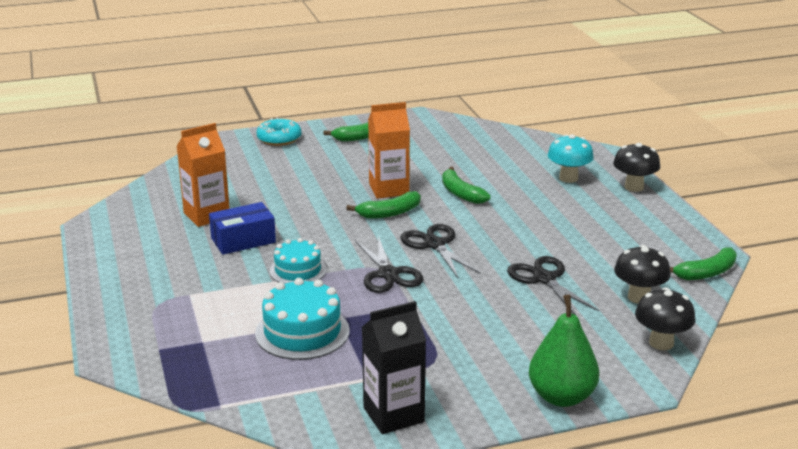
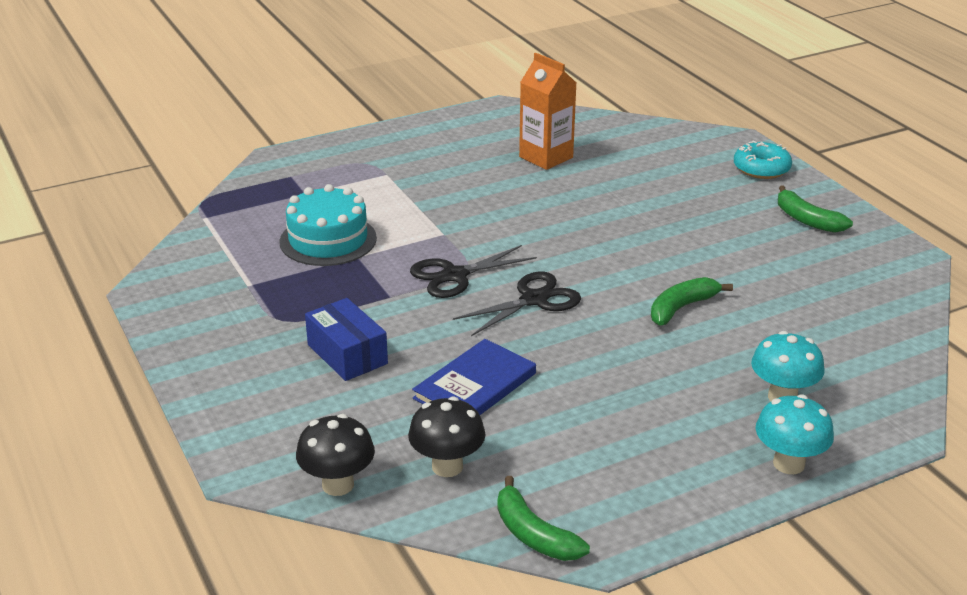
camera: 80 degrees right, 5 degrees up
(243, 240) = (500, 184): blue box -> blue box (347, 354)
(298, 270) = (447, 222): turquoise cake -> none
(389, 189) = (664, 255): orange carton -> none
(389, 213) = (601, 262): green banana -> none
(393, 415) = (189, 305): black carton -> none
(544, 279) = (475, 386): black scissors -> blue book
(561, 397) = (220, 407): green pear -> none
(634, 187) = (788, 464): black mushroom -> turquoise mushroom

